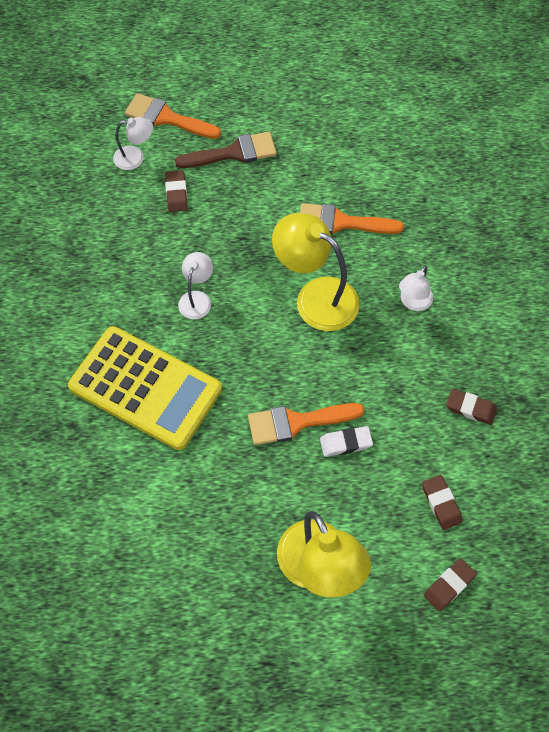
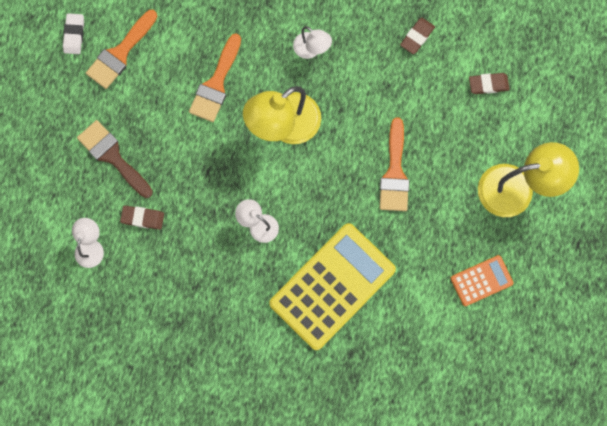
camera: 75 degrees left, 15 degrees up
(166, 118) = (53, 208): orange brush -> orange brush (120, 53)
(190, 552) = (481, 280): none -> orange calculator
(233, 153) = (112, 156): brown brush -> brown brush turned 45 degrees counterclockwise
(346, 443) = (422, 140): white eraser -> white eraser (74, 35)
(449, 585) = (551, 99): brown eraser -> none

